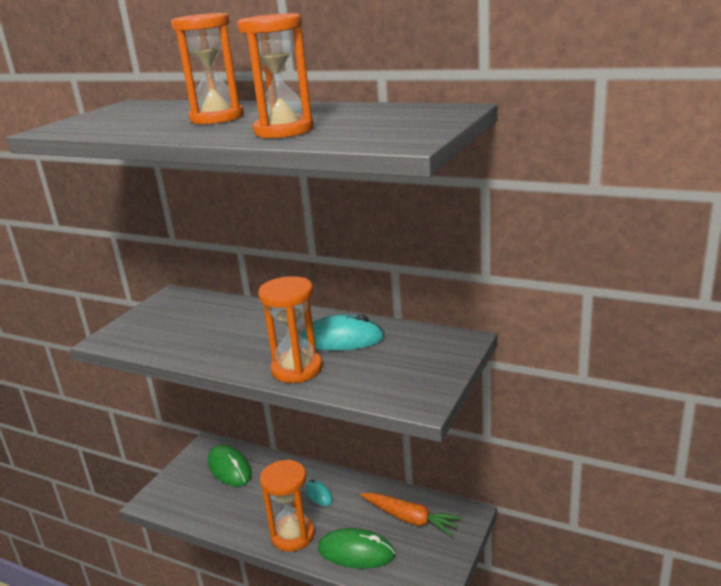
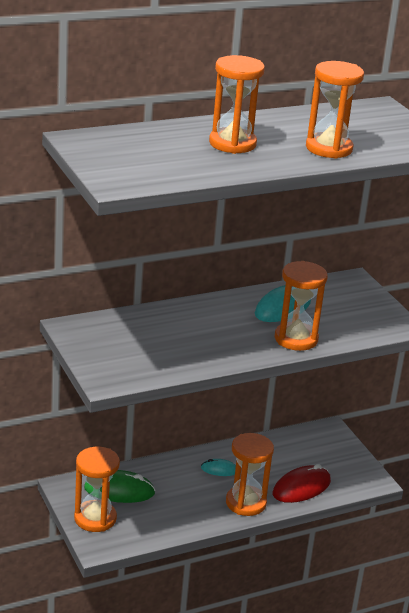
camera: 55 degrees left, 5 degrees up
(183, 479) = (95, 518): none -> orange hourglass
(356, 552) = (301, 488): green mouse -> red mouse
(410, 519) = (301, 450): orange carrot -> none

